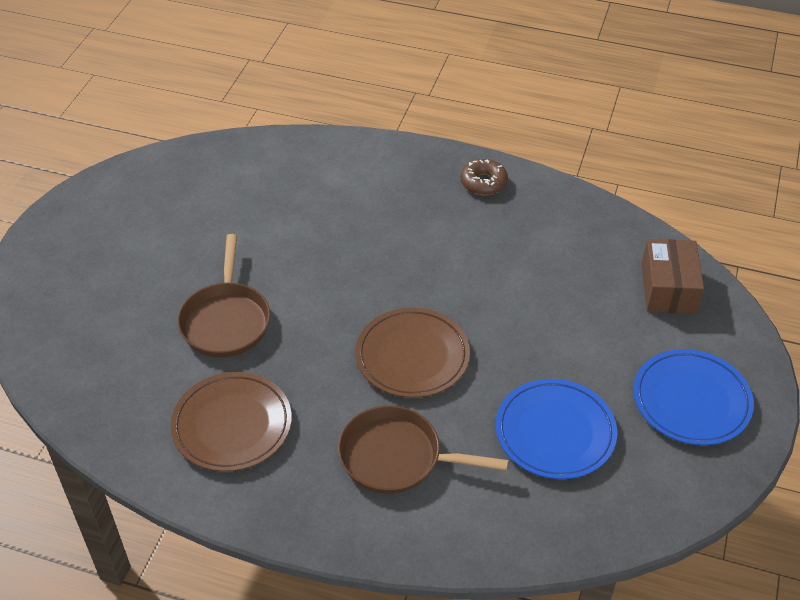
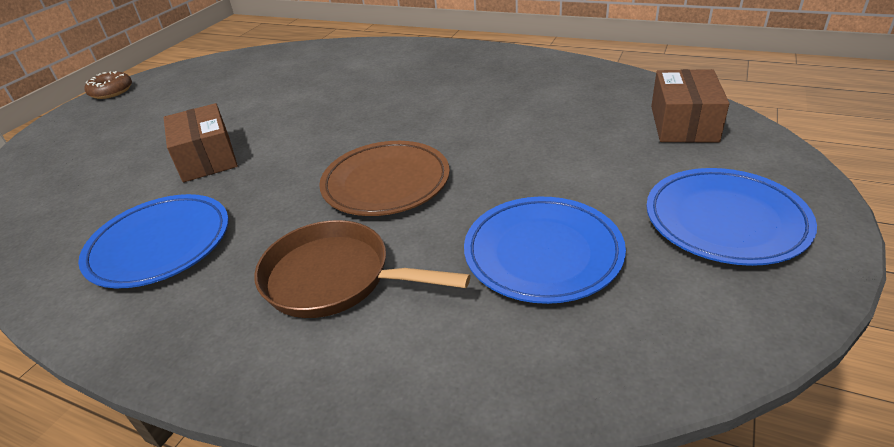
camera: 10 degrees right, 10 degrees down
(226, 320) = (207, 158): brown pan -> brown box
(232, 425) = (160, 245): brown plate -> blue plate
(483, 183) = (493, 61): brown donut -> brown donut (111, 91)

